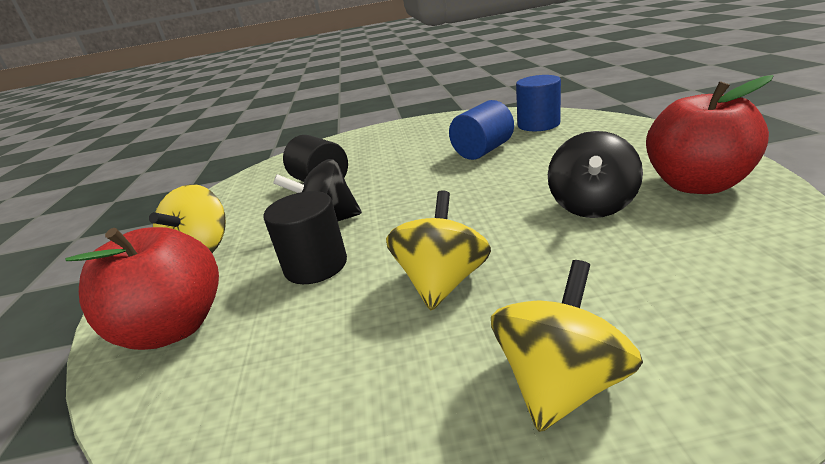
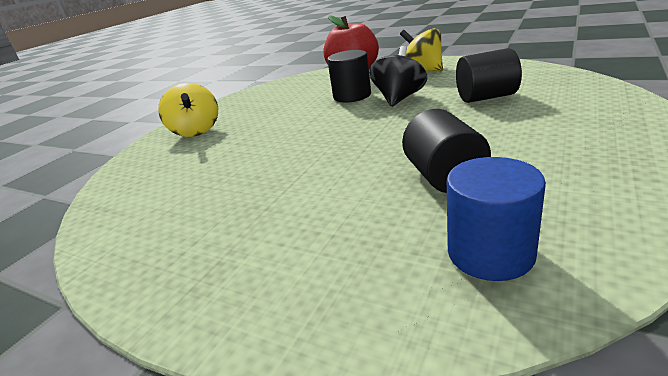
camera: 125 degrees right, 0 degrees up
(442, 282) = (280, 121): yellow spinning top -> none
(483, 151) = (444, 177): blue cylinder -> black cylinder
(591, 205) = (252, 184): black spinning top -> none
(696, 184) = (181, 244): red apple -> none

